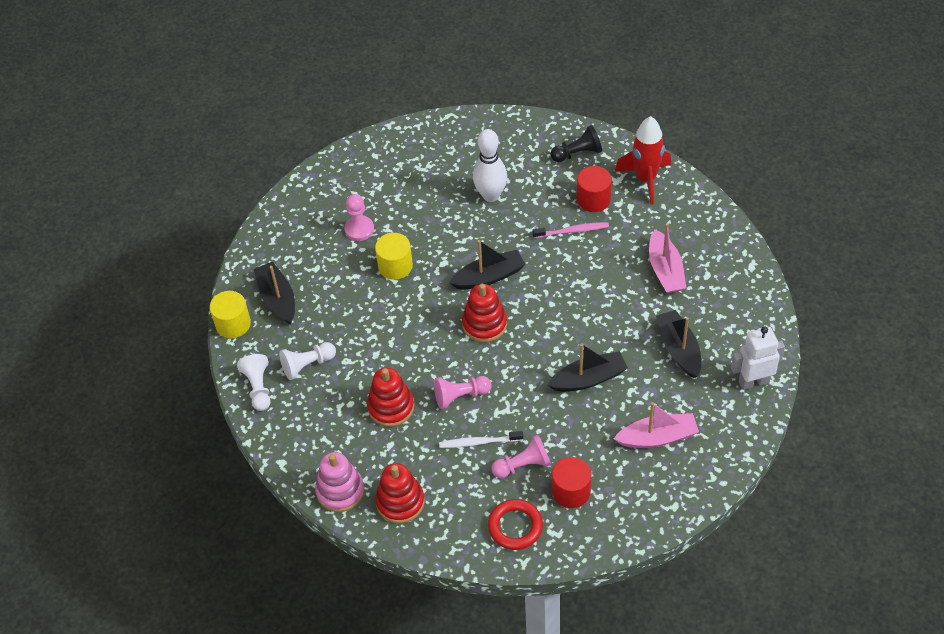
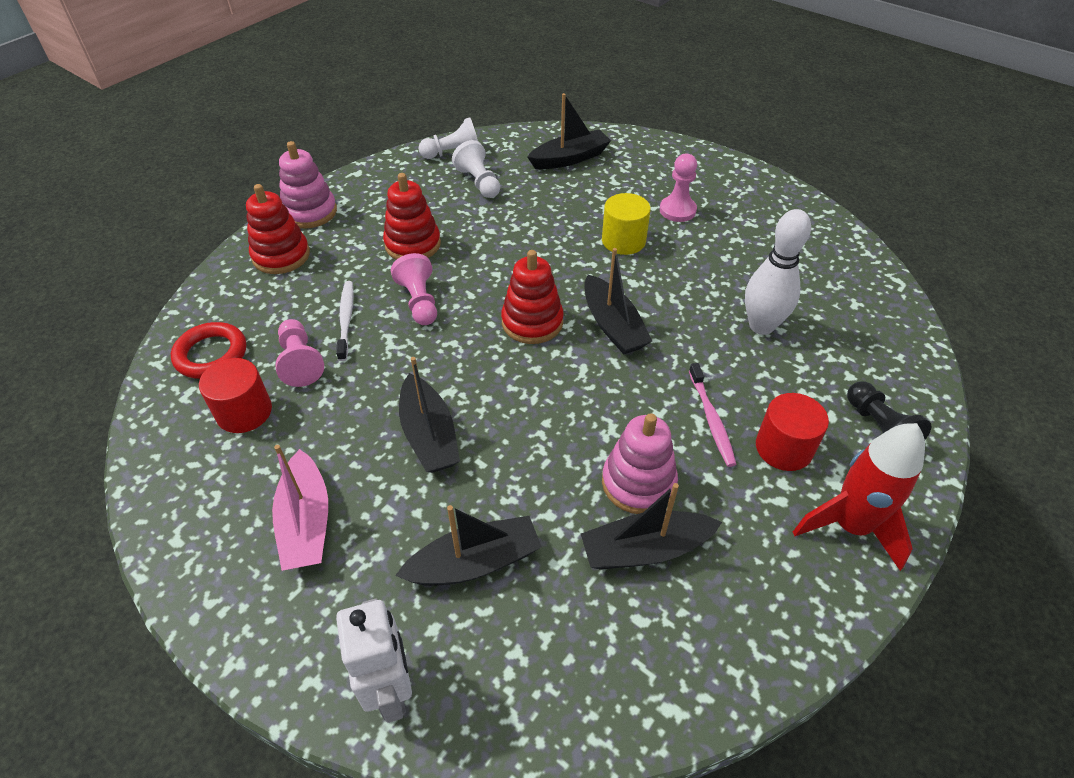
camera: 85 degrees right, 5 degrees down
(233, 324) = (535, 133): yellow cylinder -> none
(621, 270) = (638, 483): none -> pink stacking toy
(665, 270) = (645, 549): pink boat -> black boat

